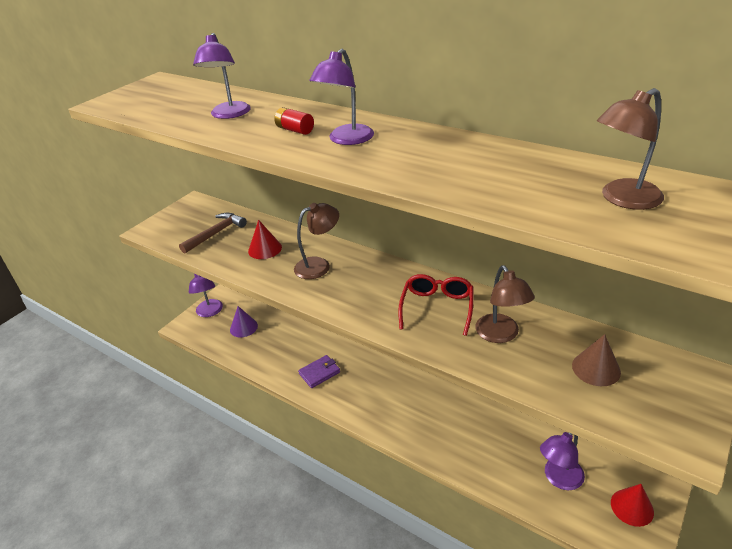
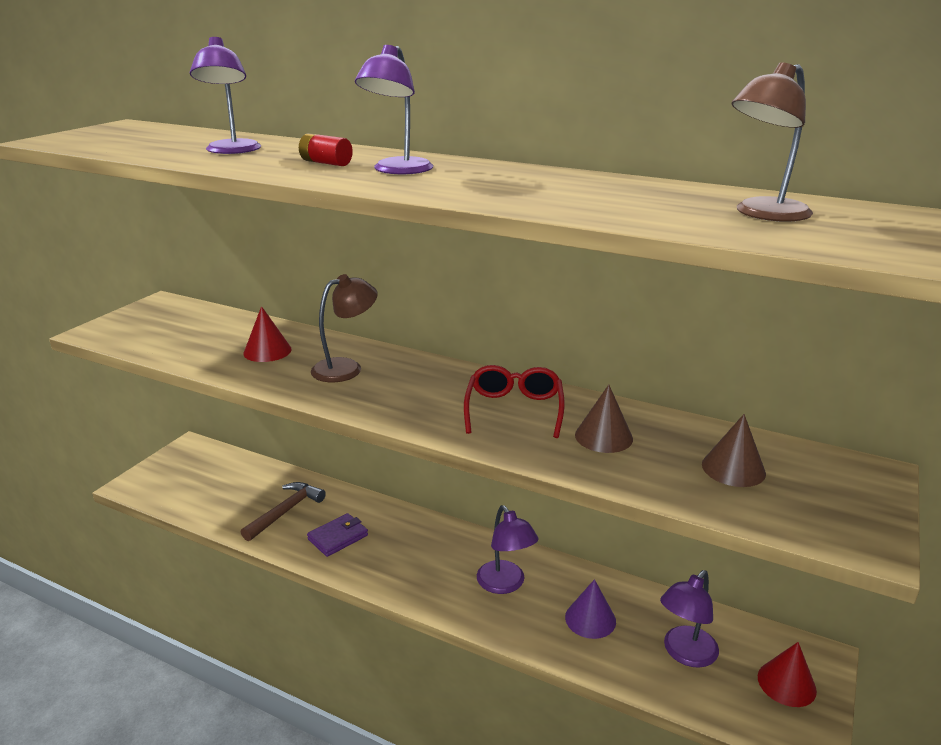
camera: 10 degrees left, 10 degrees down
(210, 312) = (173, 467): purple lamp -> purple lamp (505, 584)
(216, 233) = (195, 335): brown hammer -> brown hammer (286, 511)
(243, 327) = (224, 484): purple cone -> purple cone (590, 619)
(501, 335) = (603, 436): brown lamp -> brown cone

